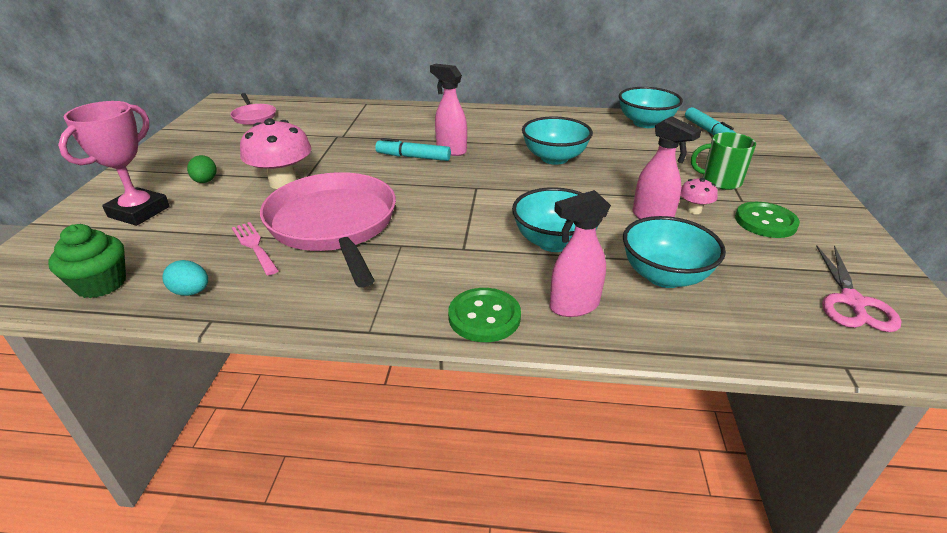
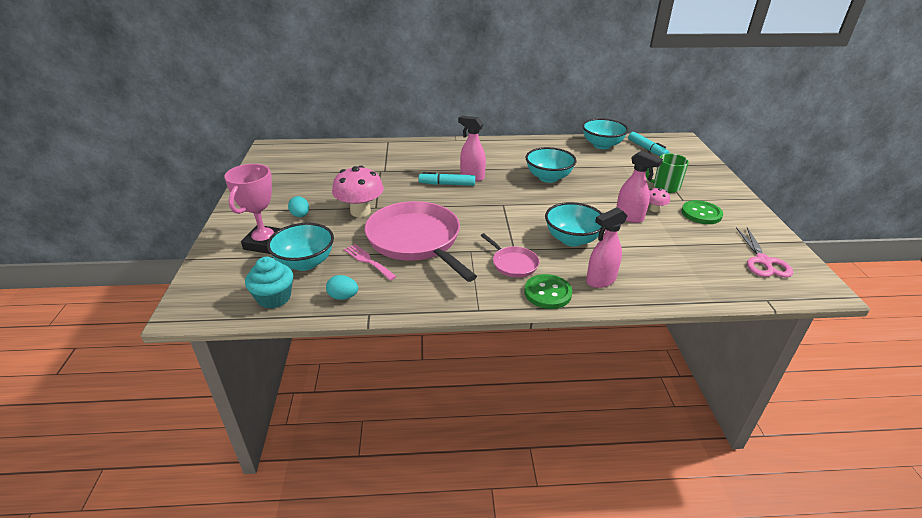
camera: 10 degrees left, 0 degrees up
(101, 284) = (274, 298): green cupcake -> turquoise cupcake
(205, 181) = (300, 215): green egg -> turquoise egg
(254, 117) = (305, 159): pink pan -> pink pan (513, 264)
(664, 276) = (649, 256): turquoise bowl -> turquoise bowl (305, 263)

